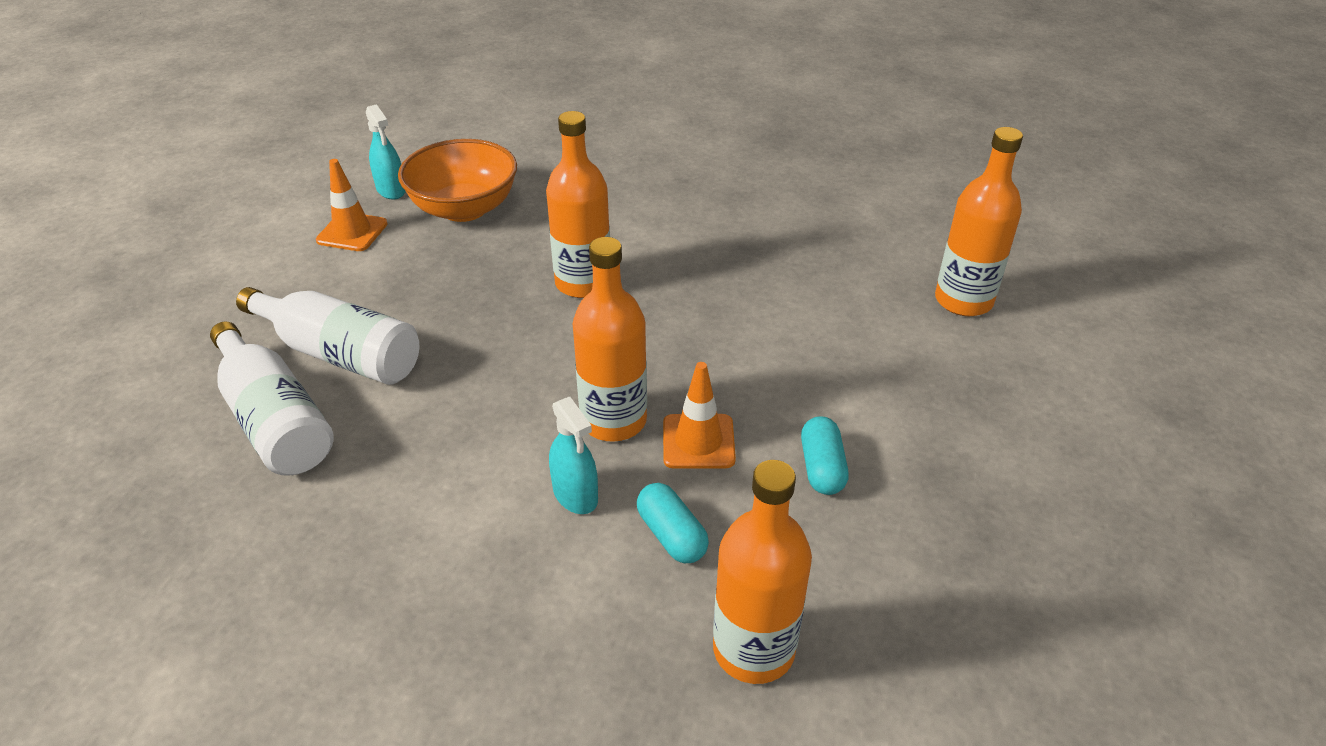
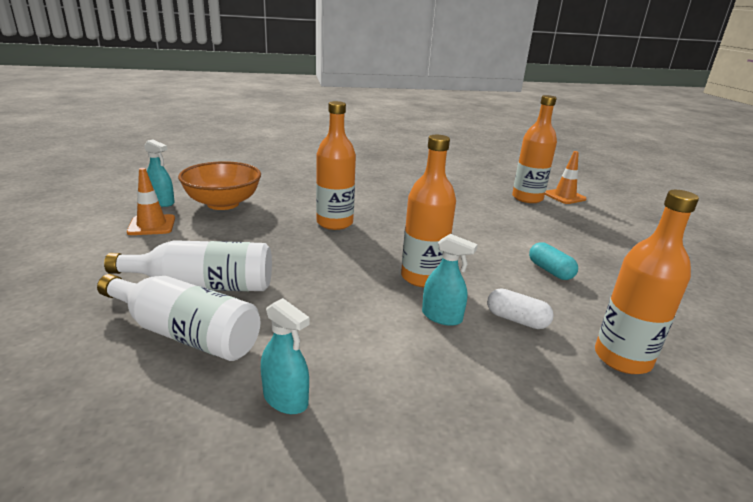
camera: 30 degrees left, 15 degrees down
(306, 542) = (285, 399): none -> turquoise spray bottle
(671, 535) = (516, 320): turquoise capsule -> white capsule
(698, 441) = (478, 275): orange traffic cone -> orange traffic cone (564, 196)

